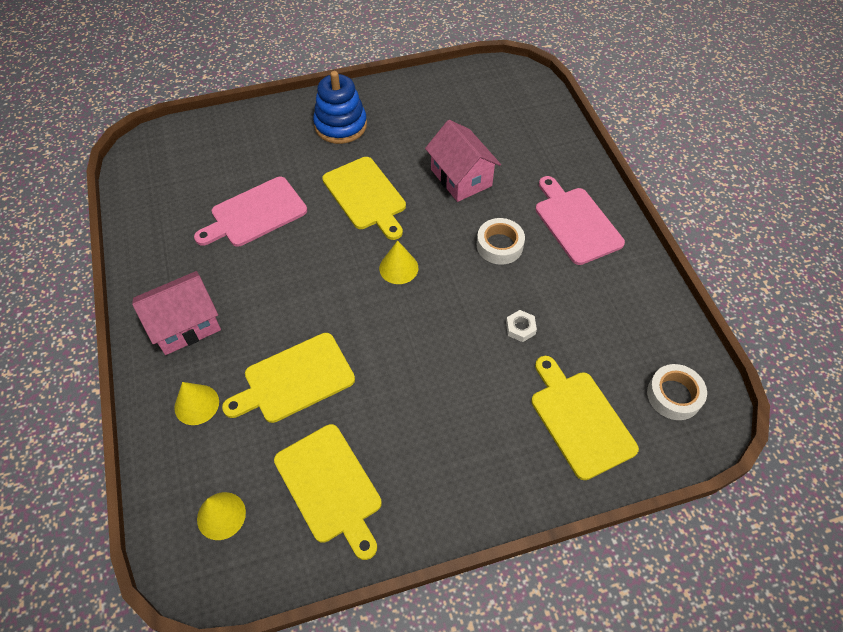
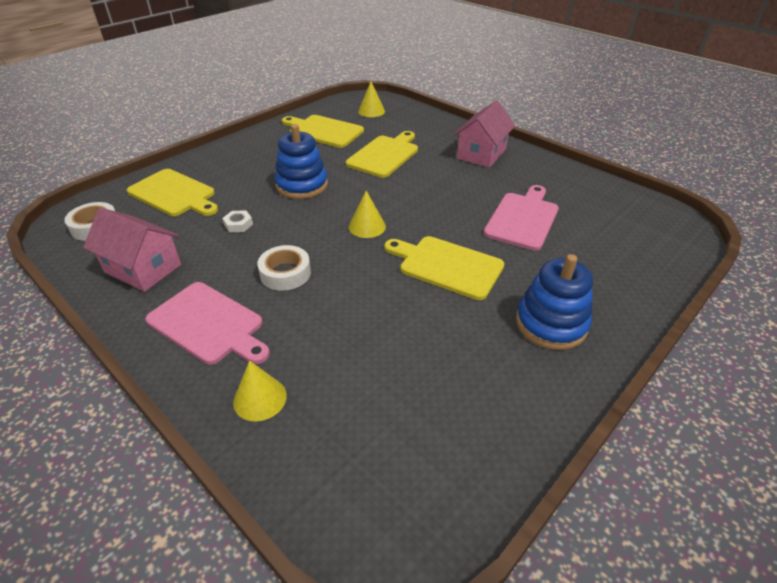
camera: 150 degrees right, 15 degrees down
(196, 404) = (429, 132): yellow cone -> yellow cone (260, 398)
(426, 365) = (302, 185): none -> blue stacking toy
(461, 177) = (365, 321): pink house -> pink house (143, 268)

